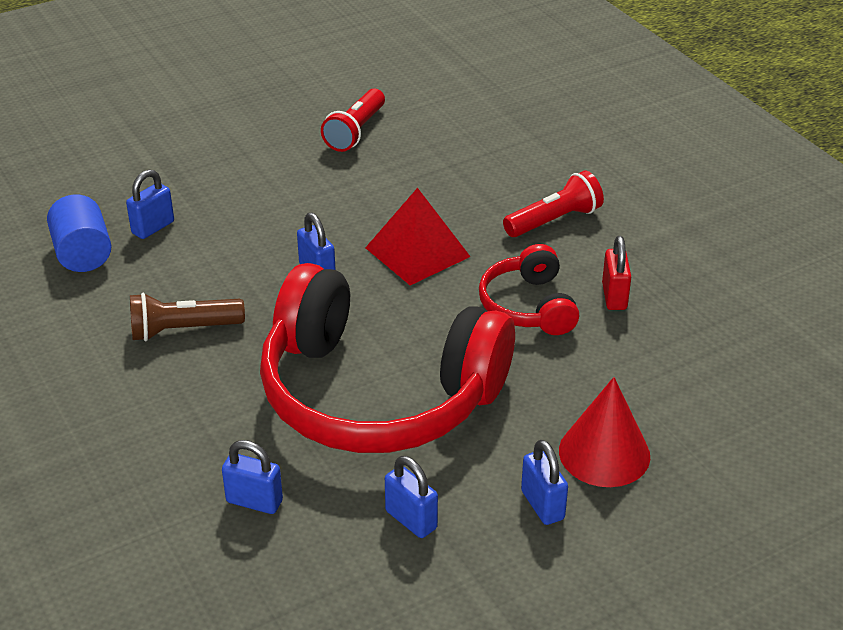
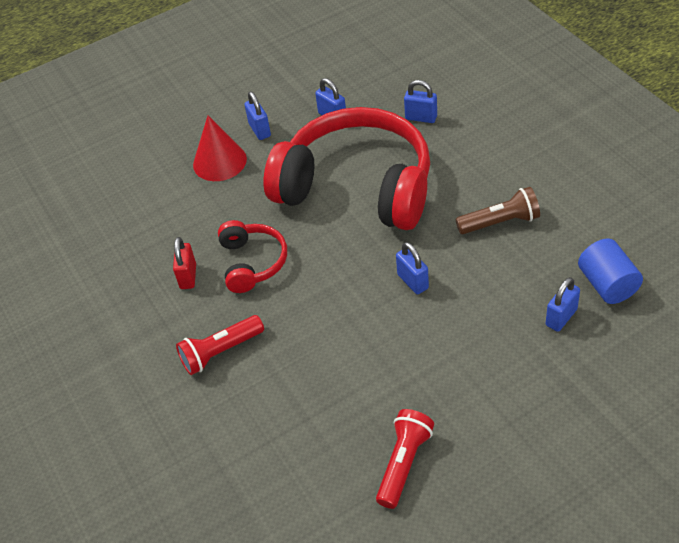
camera: 175 degrees left, 10 degrees up
(417, 252) = (335, 308): red pyramid -> none

